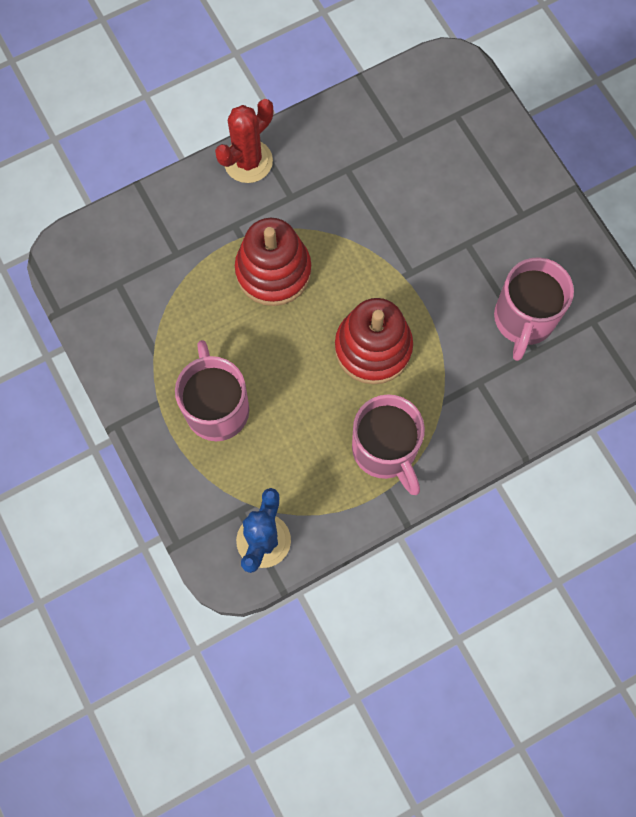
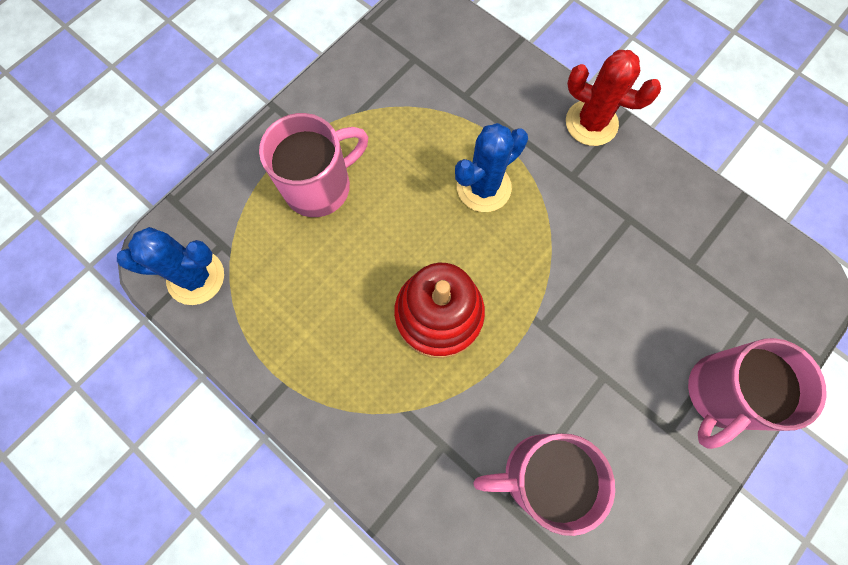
camera: 70 degrees right, 0 degrees up
(273, 271) = (483, 187): red stacking toy -> blue cactus
(385, 450) = (328, 367): pink mug -> pink mug (721, 393)

